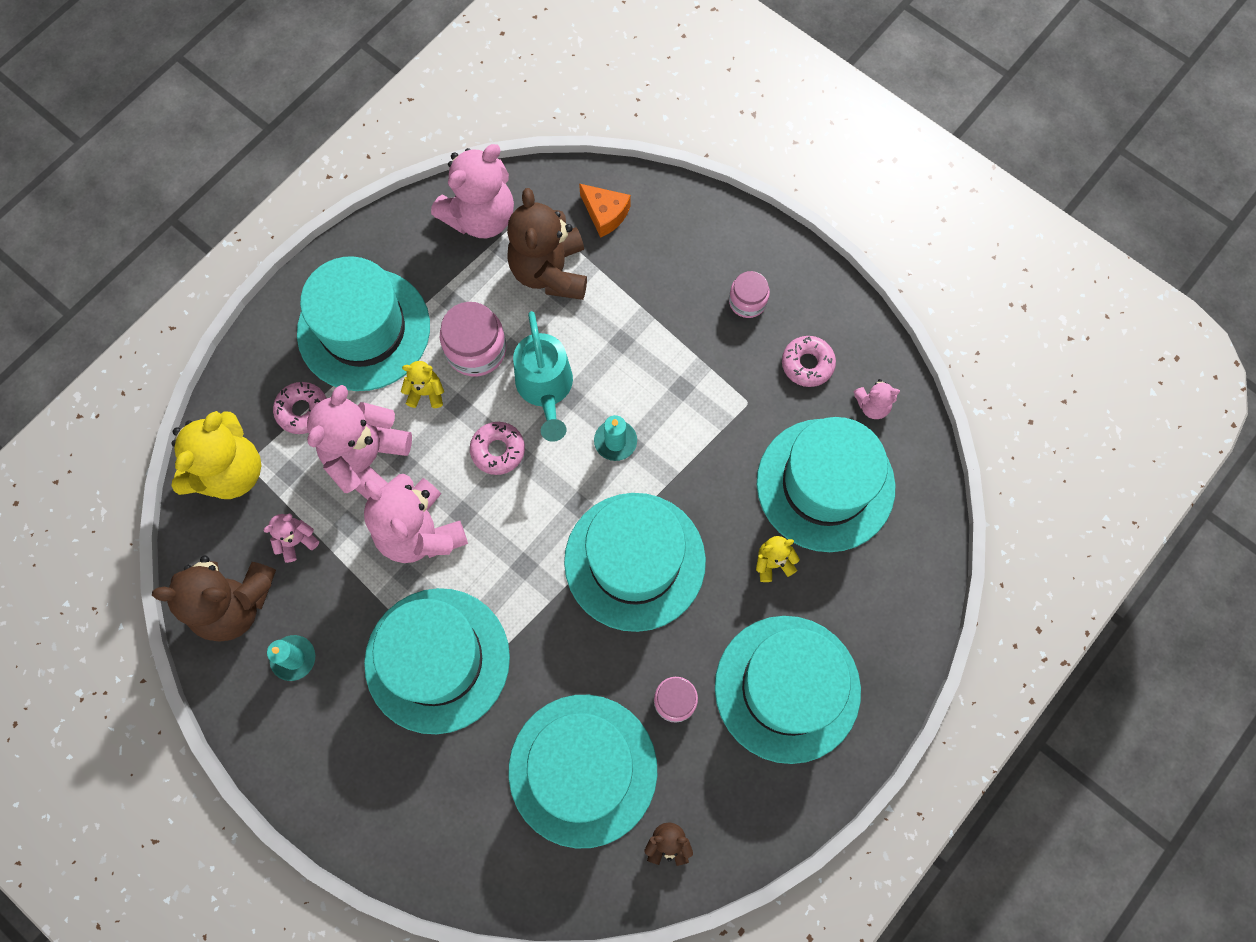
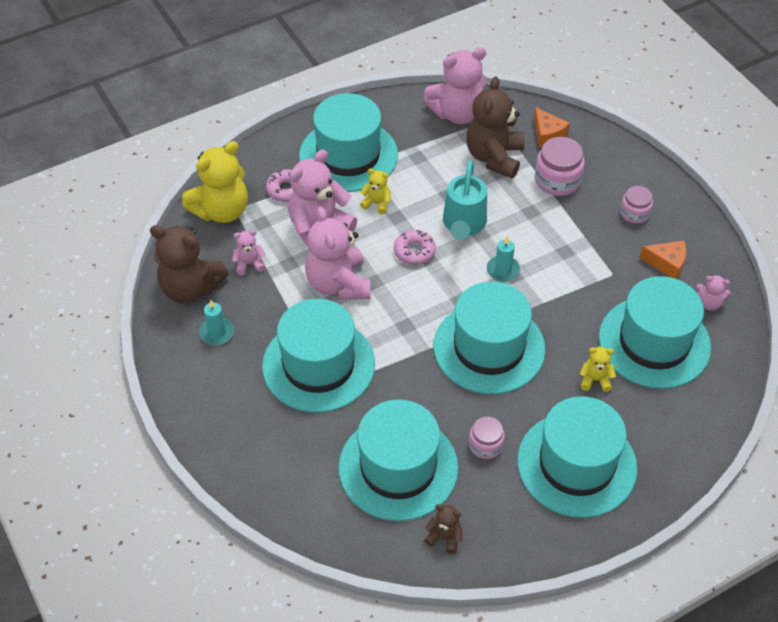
camera: 20 degrees right, 20 degrees down
(476, 349) = (423, 188): pink jar -> pink jar (557, 180)
(807, 364) = (667, 263): pink donut -> orange cheese

